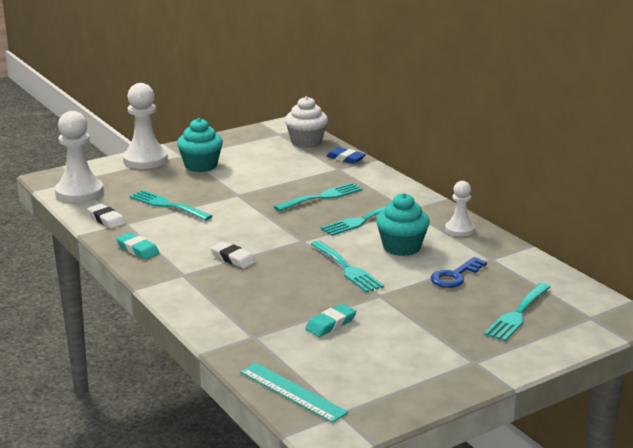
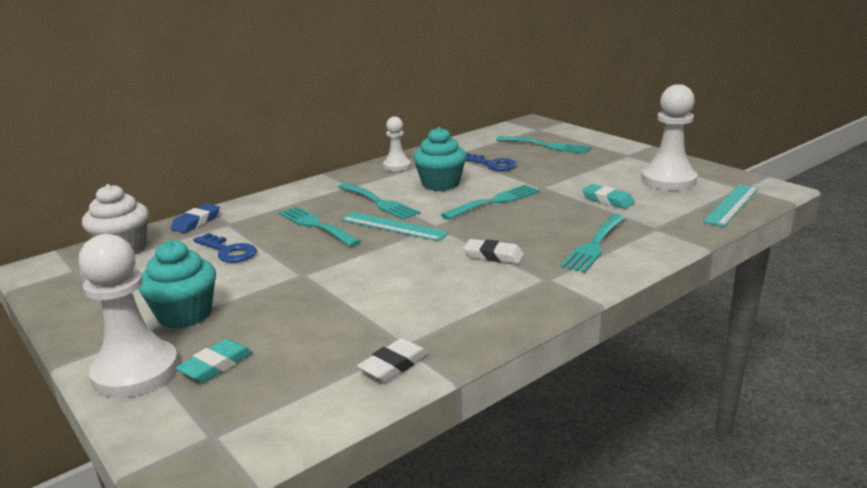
camera: 95 degrees left, 0 degrees up
(79, 192) = (277, 418): white pawn -> white pawn (668, 180)
(138, 249) = (490, 320): turquoise eraser -> turquoise eraser (216, 365)
(167, 205) = (338, 320): turquoise fork -> turquoise fork (594, 245)
(233, 258) = (493, 255): white eraser -> white eraser turned 75 degrees clockwise
(287, 171) = (228, 251): none -> blue key
(307, 224) = (393, 226): none -> turquoise ruler

